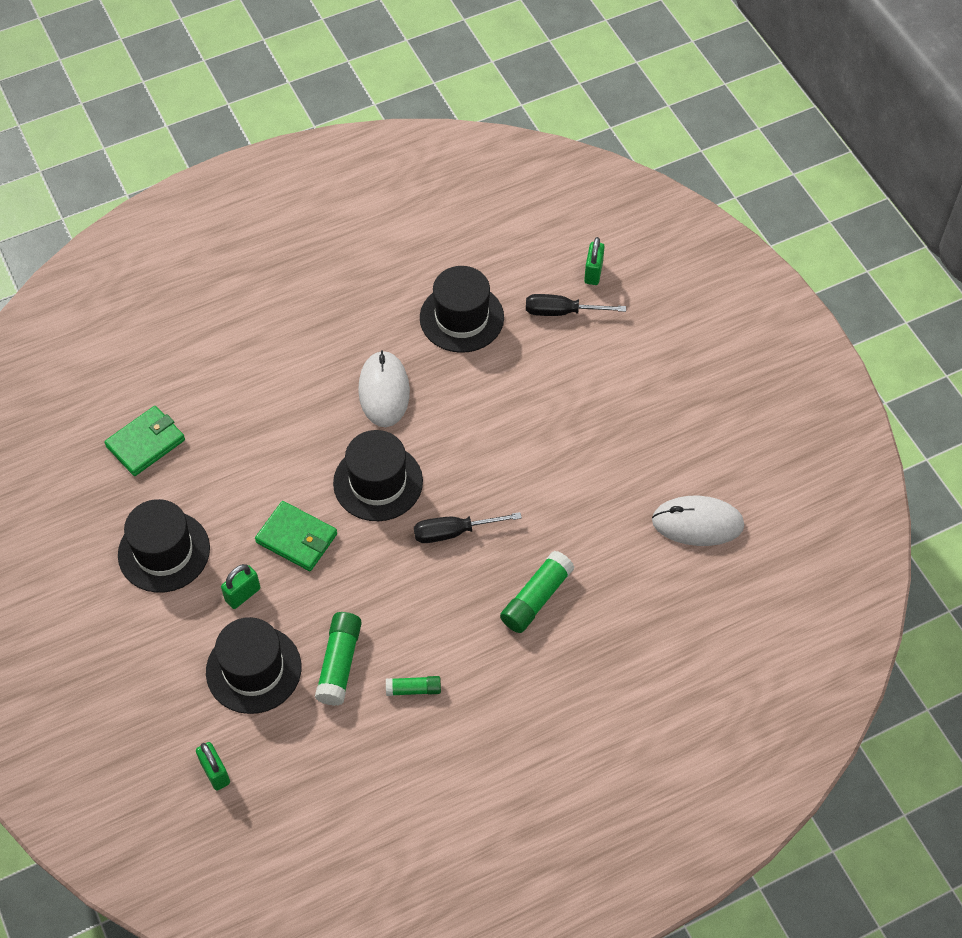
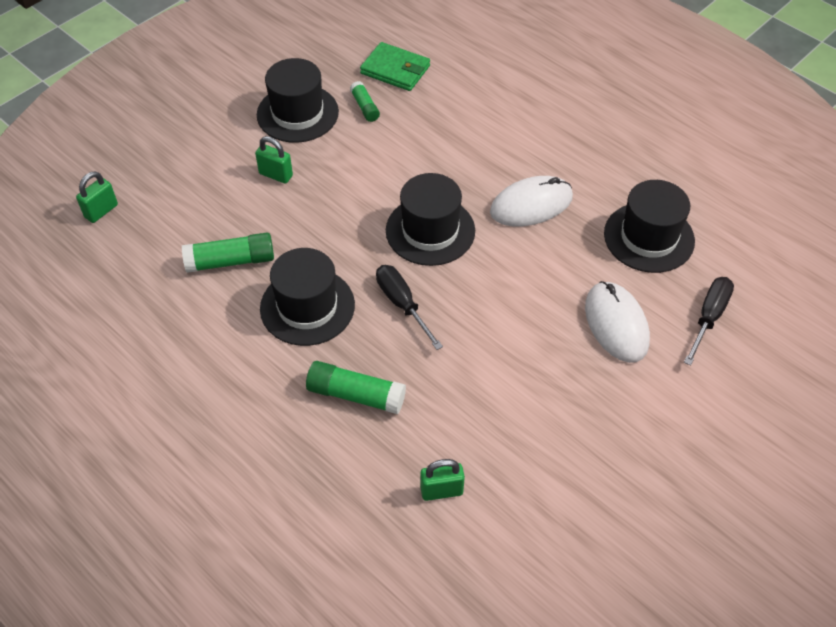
camera: 70 degrees right, 5 degrees down
(253, 669) = (206, 205): black hat -> black hat (307, 306)
(296, 538) = (346, 192): green wallet -> none
(413, 689) = (221, 324): green glue stick -> green glue stick (365, 107)
(562, 312) = (709, 317): black screwdriver -> black screwdriver turned 45 degrees clockwise
(593, 273) = (777, 330): green padlock -> green padlock (441, 490)
(697, 523) = (511, 523): white mouse -> white mouse (616, 324)

